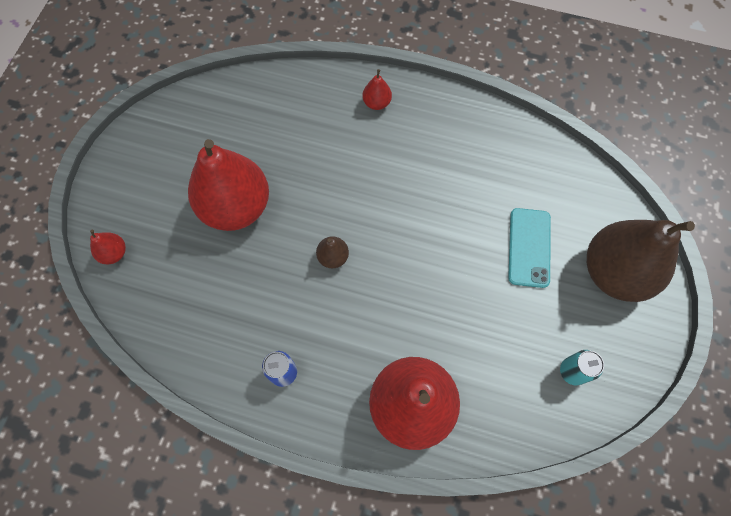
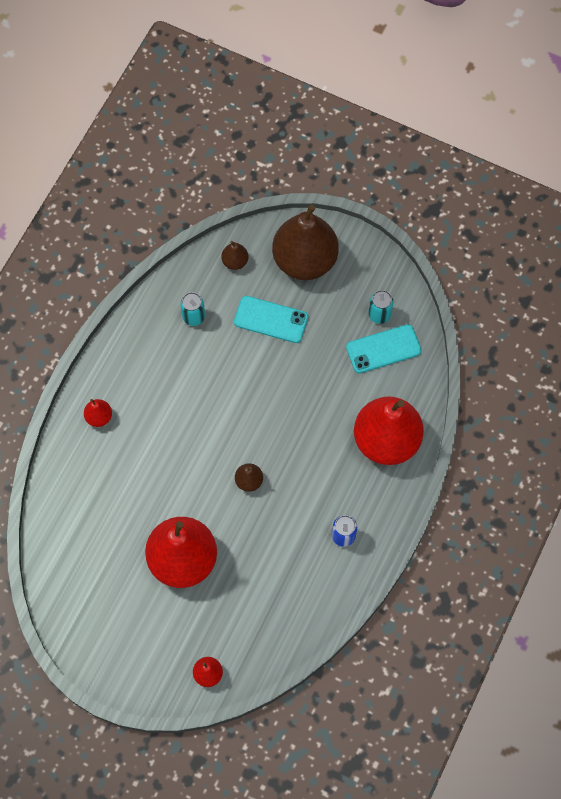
camera: 80 degrees left, 0 degrees up
(509, 169) = (193, 317): none -> turquoise can
(528, 384) = (383, 349): none -> turquoise phone
(587, 198) = (235, 261): none -> brown pear

